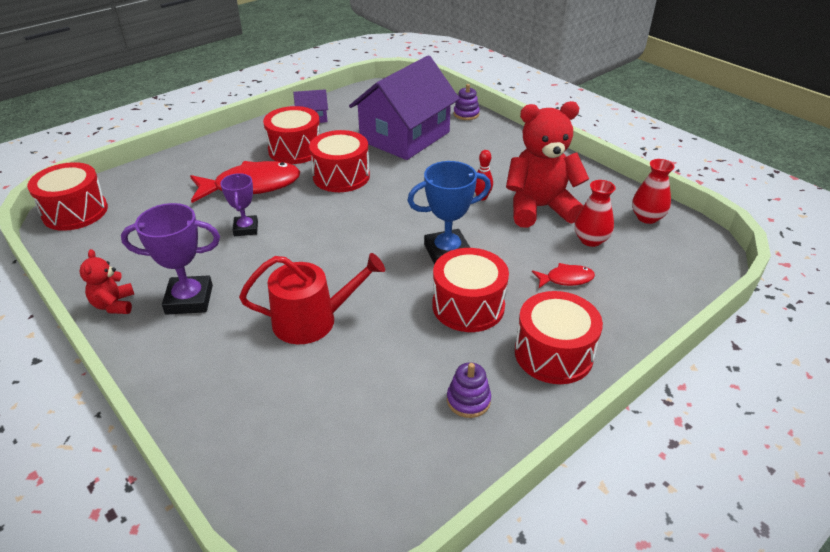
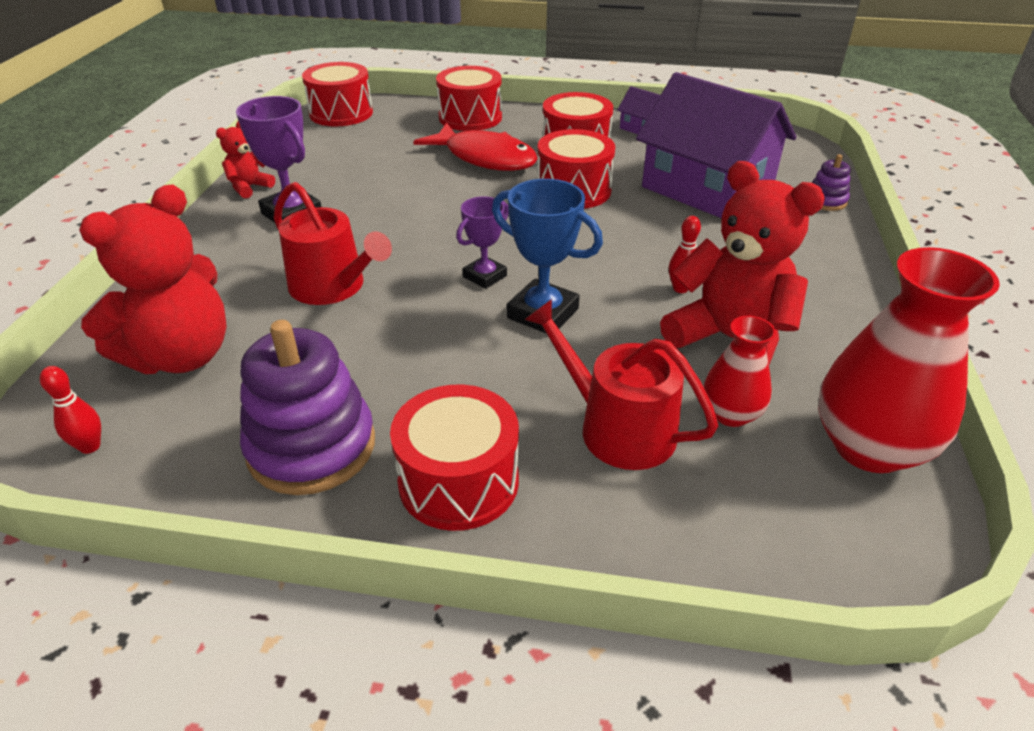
camera: 50 degrees right, 0 degrees up
(246, 228) = (420, 188): purple trophy -> purple trophy (485, 276)
(302, 428) = (181, 356): none -> red teddy bear
(356, 515) = (90, 446): none -> red bowling pin
(405, 136) = (707, 188): purple house -> purple house turned 45 degrees clockwise
(468, 306) = (468, 372): red drum -> red drum (470, 117)
(468, 400) = (311, 447): purple stacking toy -> purple stacking toy, size x2.10
(566, 279) = (617, 428): red fish -> red watering can
(647, 217) = (869, 447): red vase -> red vase, size x1.84

